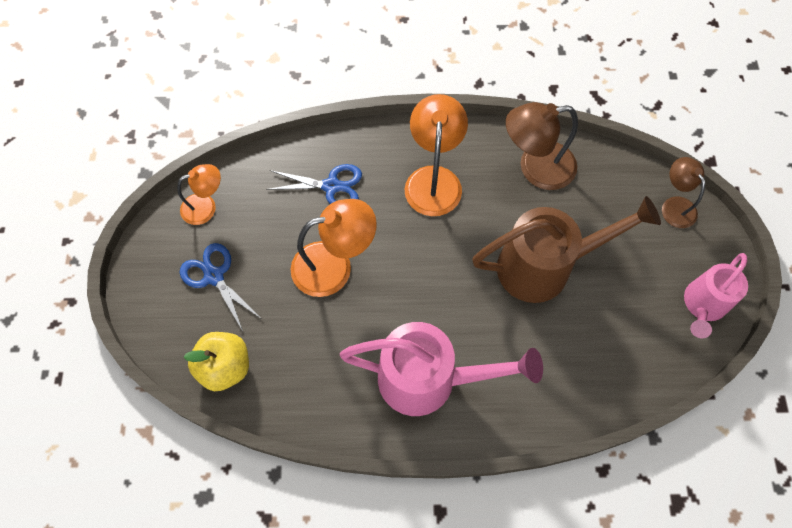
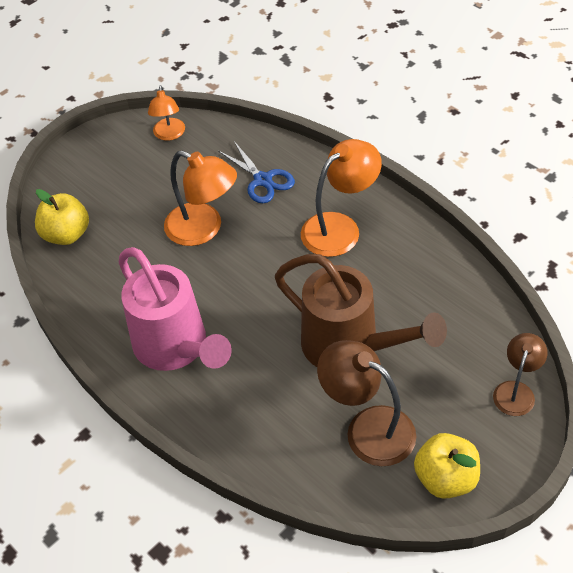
camera: 50 degrees right, 15 degrees down
(206, 206) = (169, 134): orange lamp -> orange lamp turned 60 degrees clockwise
(214, 276) = (124, 178): blue scissors -> none
(535, 168) = (429, 277): brown lamp -> brown lamp (368, 428)
(702, 305) = (445, 478): pink watering can -> yellow apple

